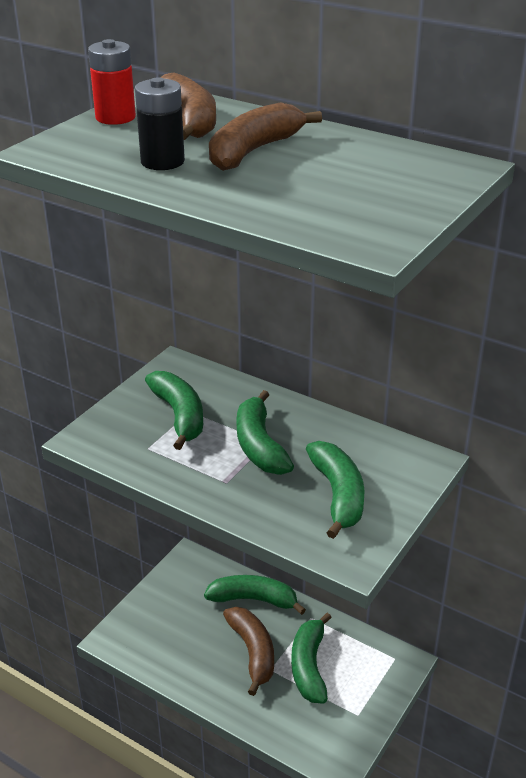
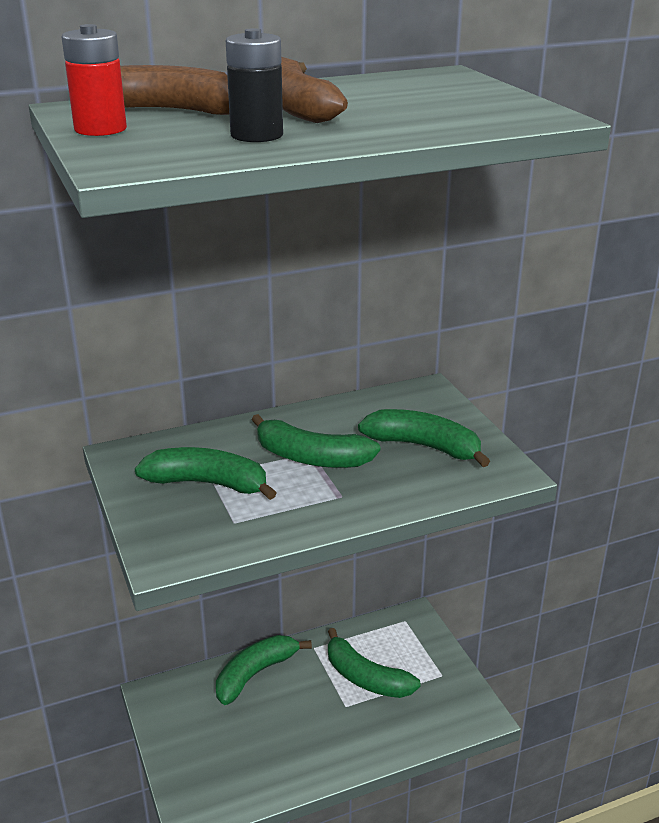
camera: 55 degrees left, 5 degrees down
(253, 652) = (315, 708): brown banana -> none

